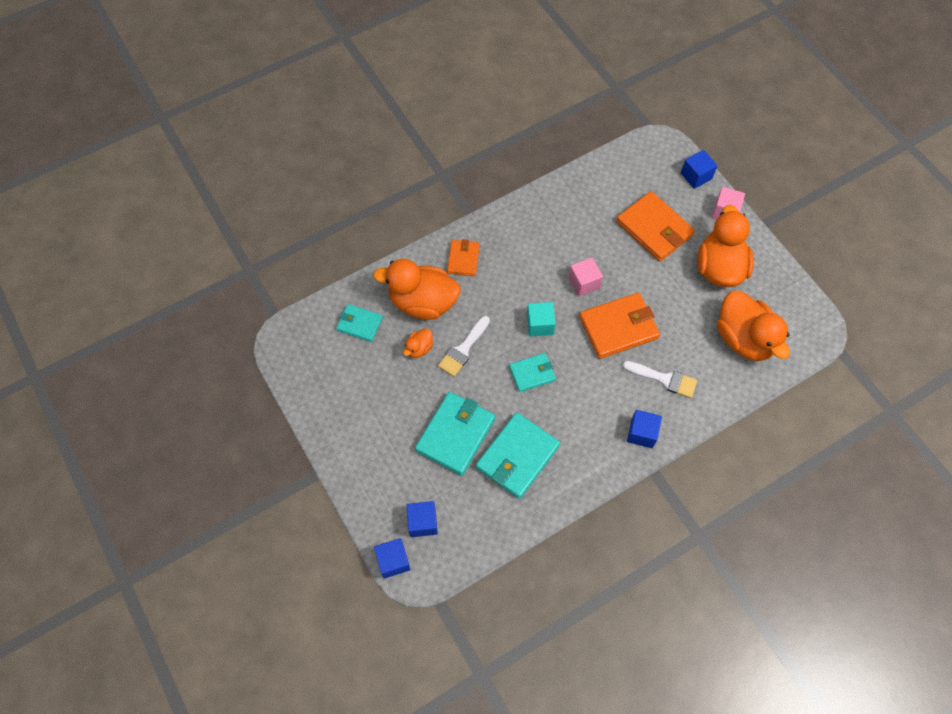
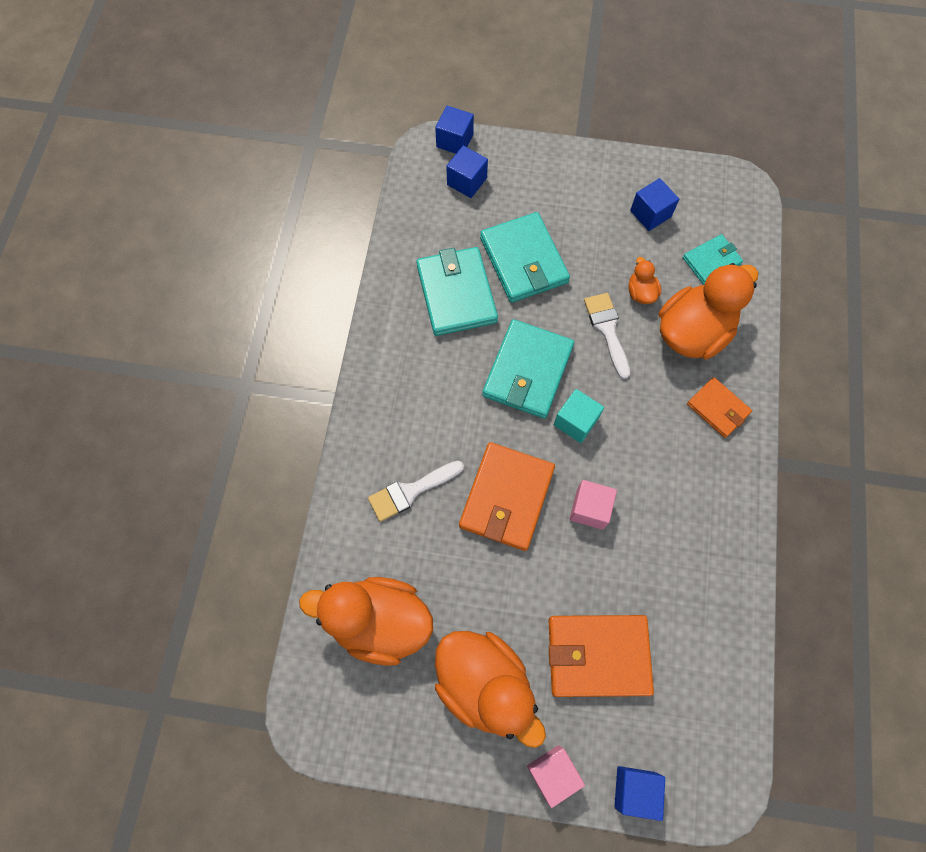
camera: 130 degrees right, 5 degrees up
(532, 373) = (527, 371): turquoise wallet -> turquoise wallet, size x1.73
(642, 433) = (378, 419): blue cube -> blue cube (650, 214)

